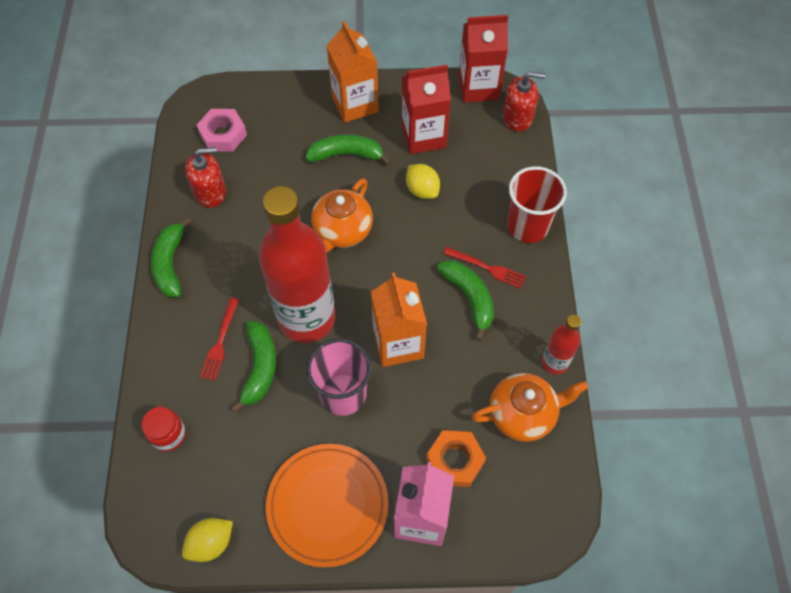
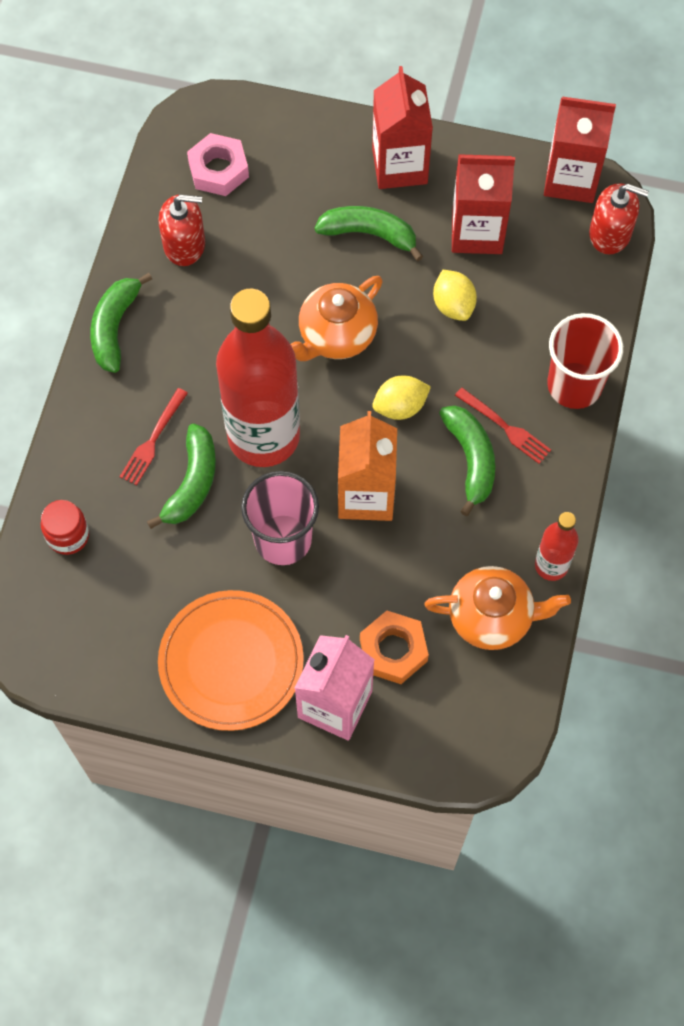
camera: 15 degrees right, 5 degrees up
(211, 543) = (89, 669): yellow lemon -> yellow lemon (400, 407)
(355, 104) = (399, 166): orange carton -> red carton

